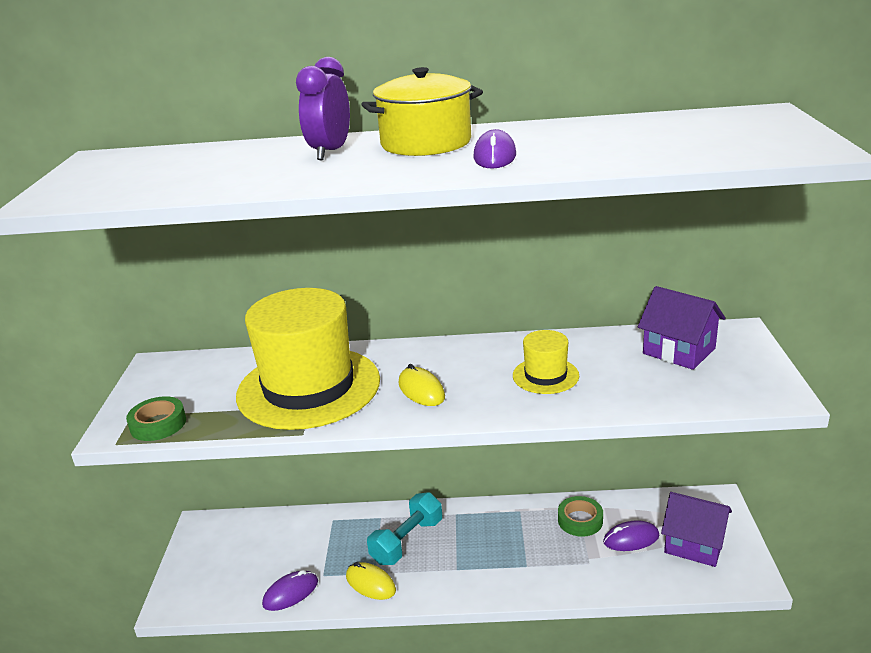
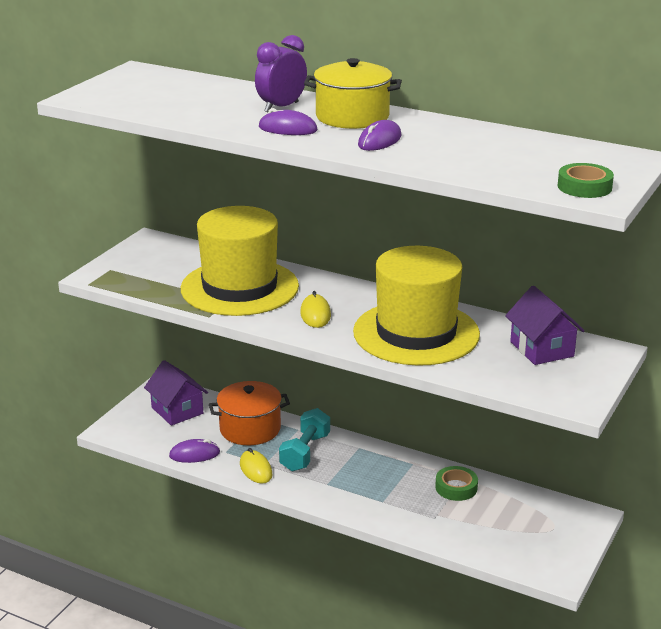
camera: 25 degrees right, 0 degrees up
(158, 424) = (123, 280): green tape -> green tape (584, 187)
(330, 537) = (250, 429): none -> orange pot
(407, 541) = (305, 452): turquoise dumbbell -> turquoise dumbbell turned 45 degrees counterclockwise
(545, 375) = (416, 333): yellow hat -> yellow hat, size x2.20
(631, 539) = (485, 515): purple mouse -> purple mouse (287, 129)
(694, 544) = (535, 537): purple house -> purple house (177, 410)

